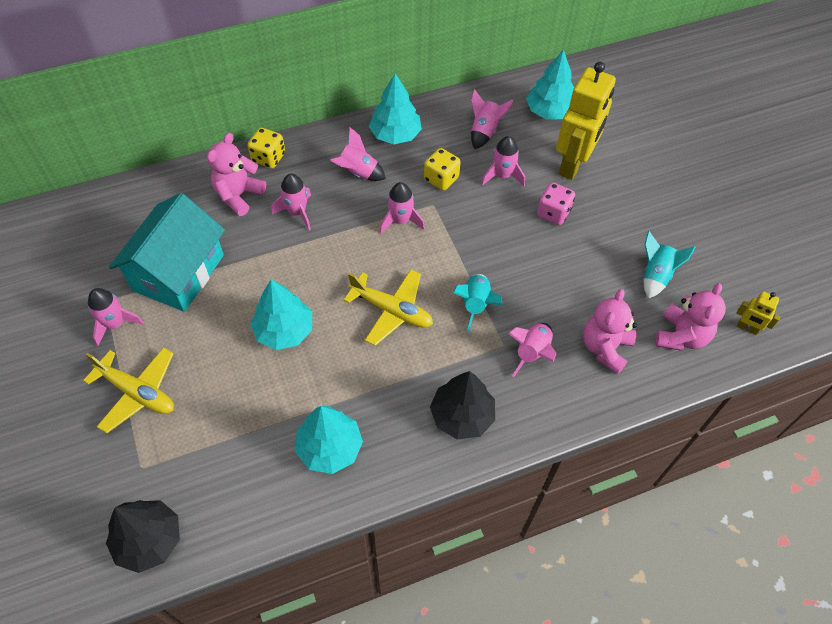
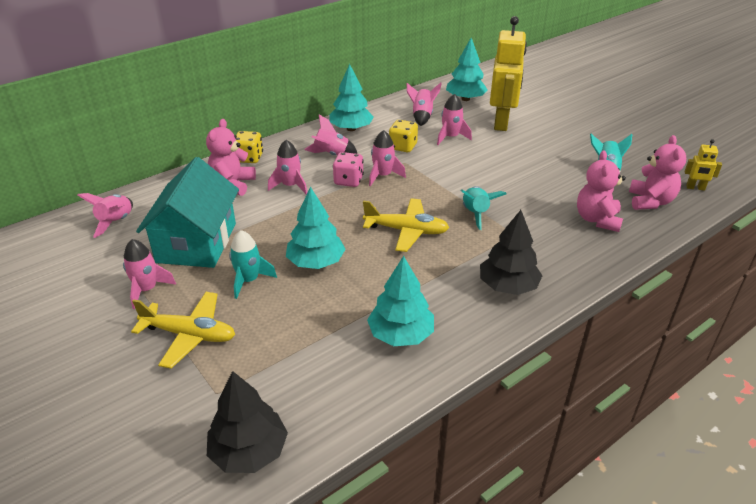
camera: 15 degrees left, 20 degrees down
(212, 338) = (249, 280): none -> turquoise rocket
(532, 352) = (541, 234): pink rocket -> pink rocket (116, 222)
(553, 213) = (504, 151): pink dice -> pink dice (348, 181)

